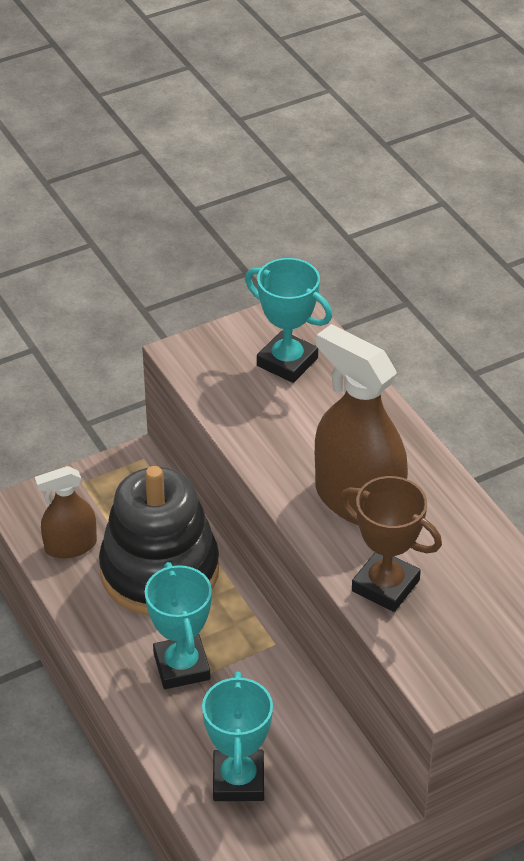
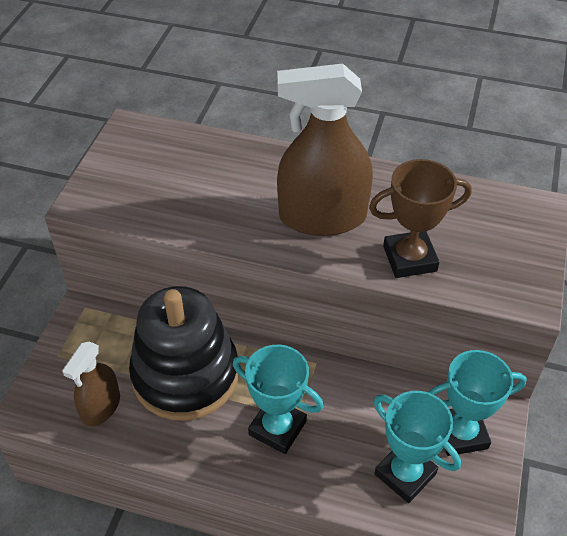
camera: 45 degrees left, 5 degrees up
(287, 362) = (164, 161): turquoise trophy -> turquoise trophy (461, 433)

